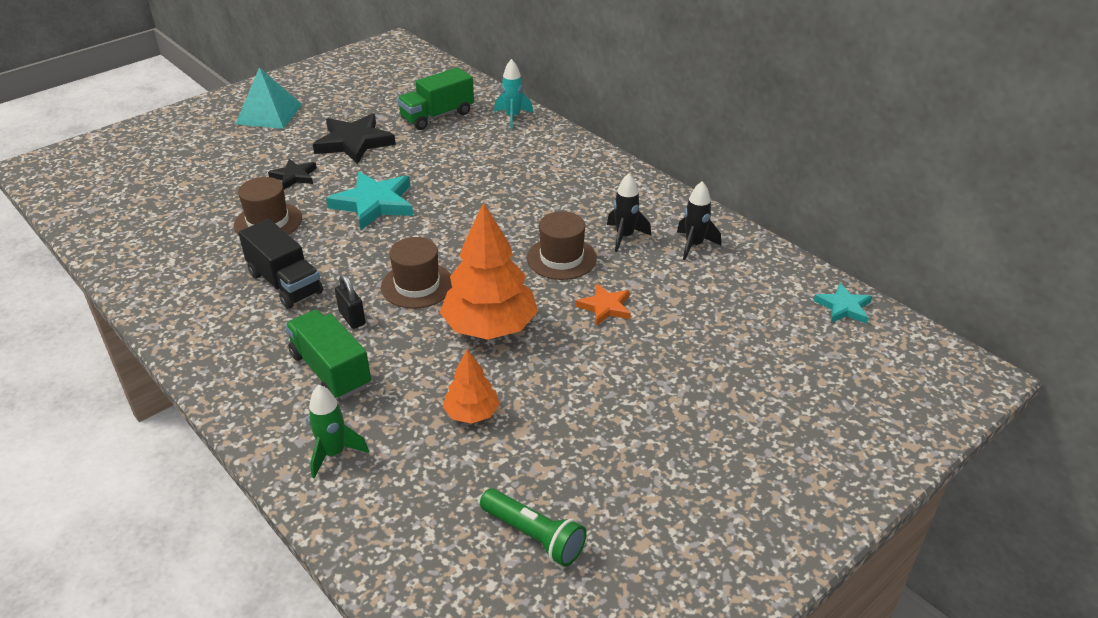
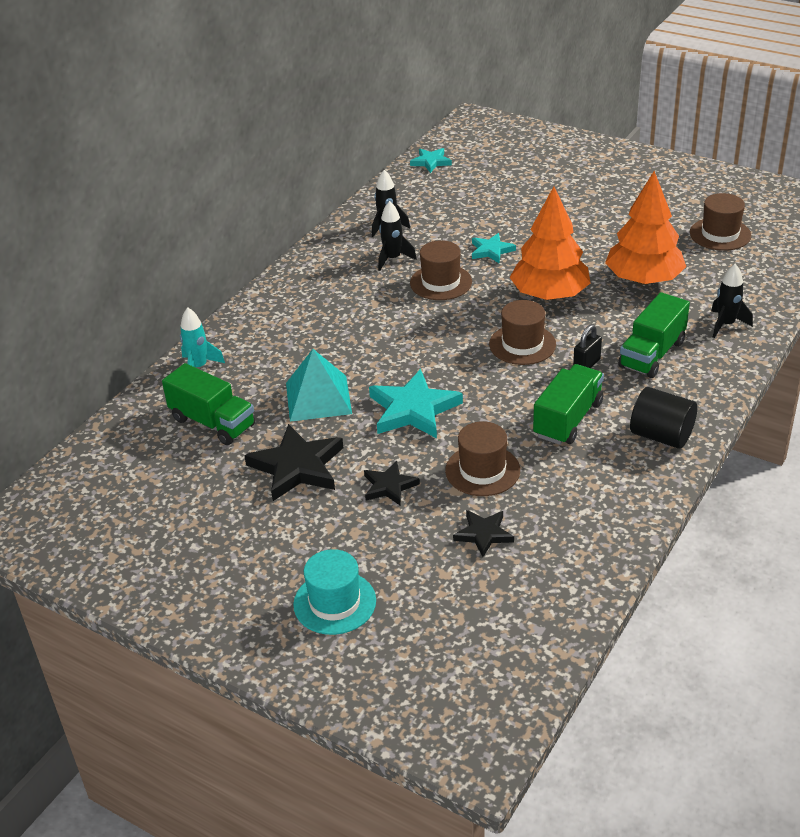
camera: 105 degrees left, 0 degrees up
(201, 207) = (483, 534): none -> black star
(208, 138) = (334, 602): none -> turquoise hat
(210, 334) = (661, 436): none -> black cylinder
(269, 114) = (252, 570): turquoise pyramid -> turquoise pyramid (318, 398)
(285, 283) = (568, 419): black truck -> green truck
(334, 453) = (726, 324): green rocket -> black rocket
(472, 413) = (643, 280): orange tree -> orange tree, size x1.89
(534, 536) = (720, 234): green flashlight -> brown hat
(605, 307) = (491, 250): orange star -> turquoise star

